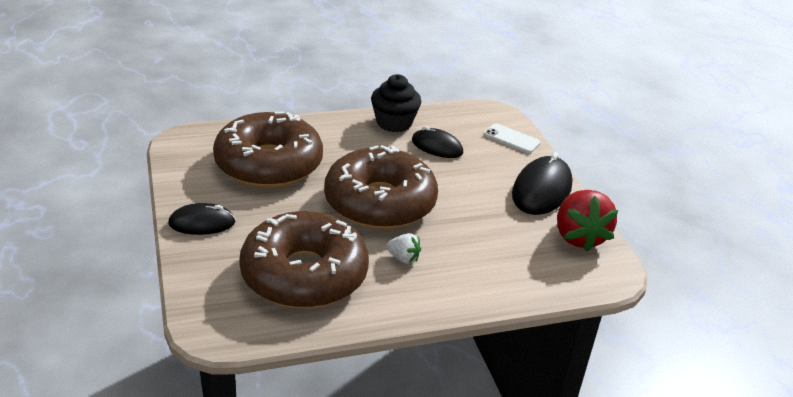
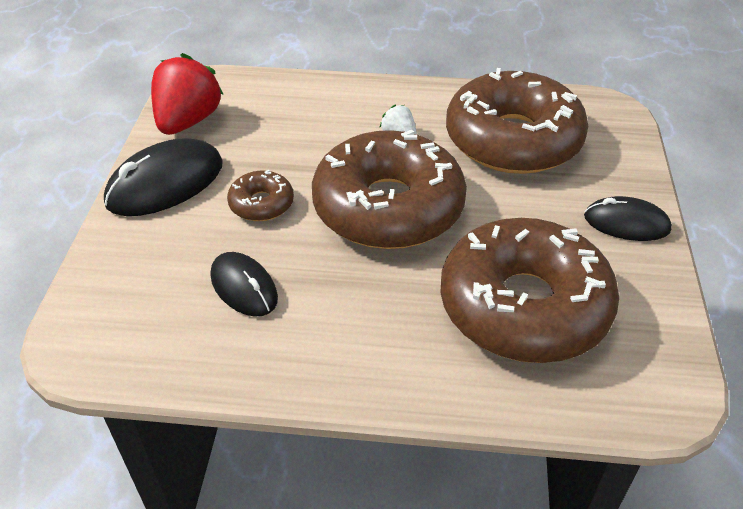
camera: 155 degrees left, 10 degrees up
(394, 123) = (277, 359): black cupcake -> none
(466, 189) = (261, 204): none -> brown donut
(511, 139) = (113, 279): white phone -> none

